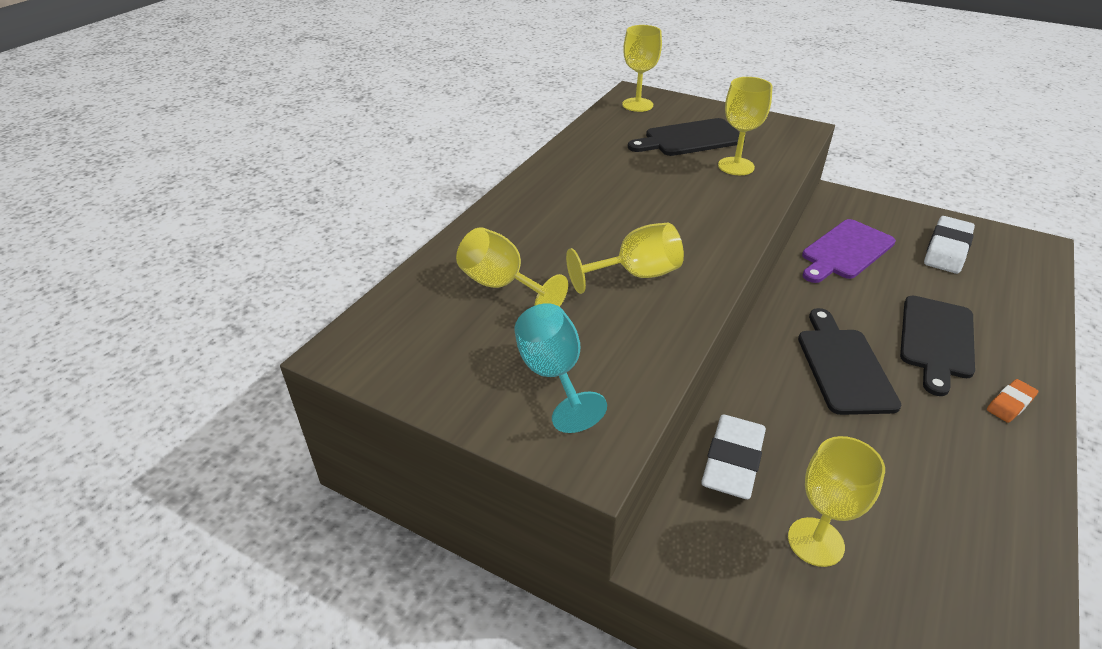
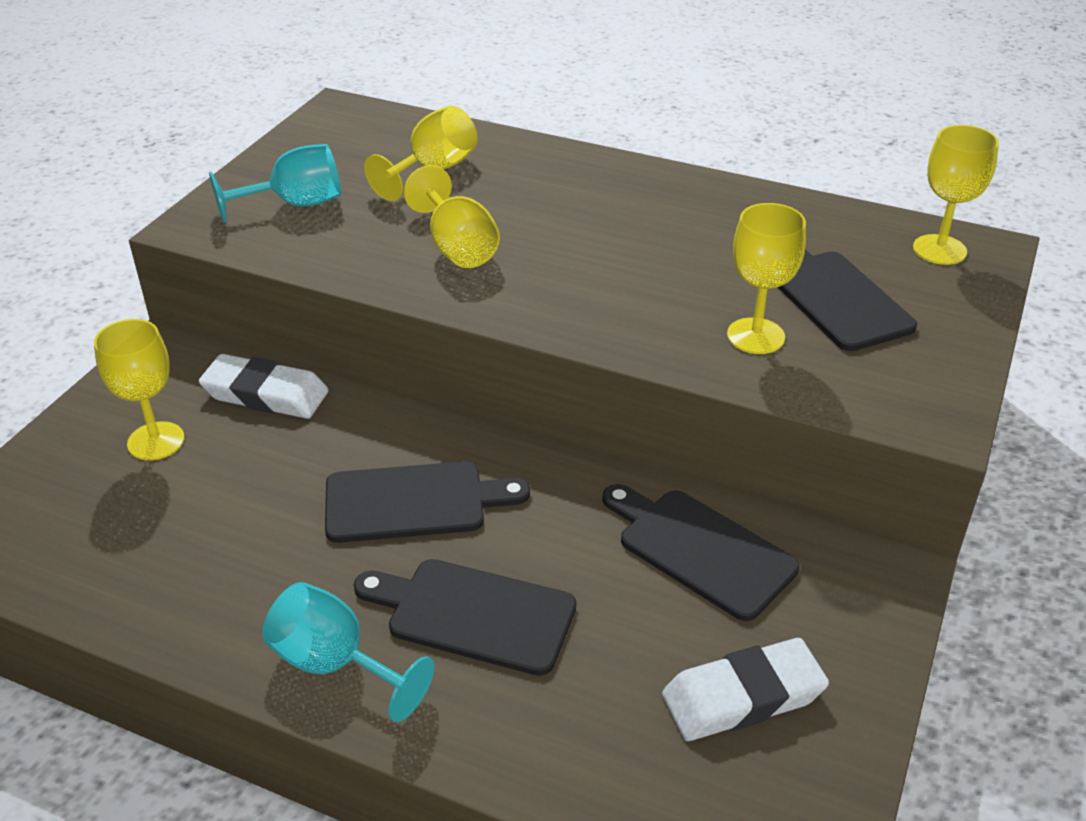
camera: 85 degrees right, 0 degrees up
(845, 251) = (700, 549): purple cutting board -> black cutting board
(947, 249) = (743, 697): white eraser -> white eraser turned 45 degrees counterclockwise
(1010, 404) = (335, 664): orange eraser -> turquoise goblet

